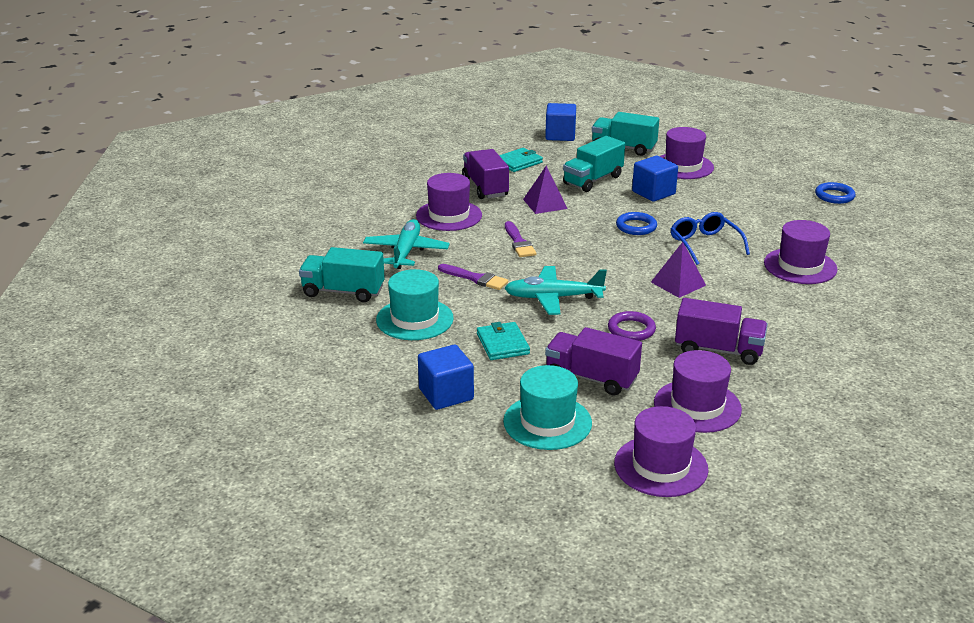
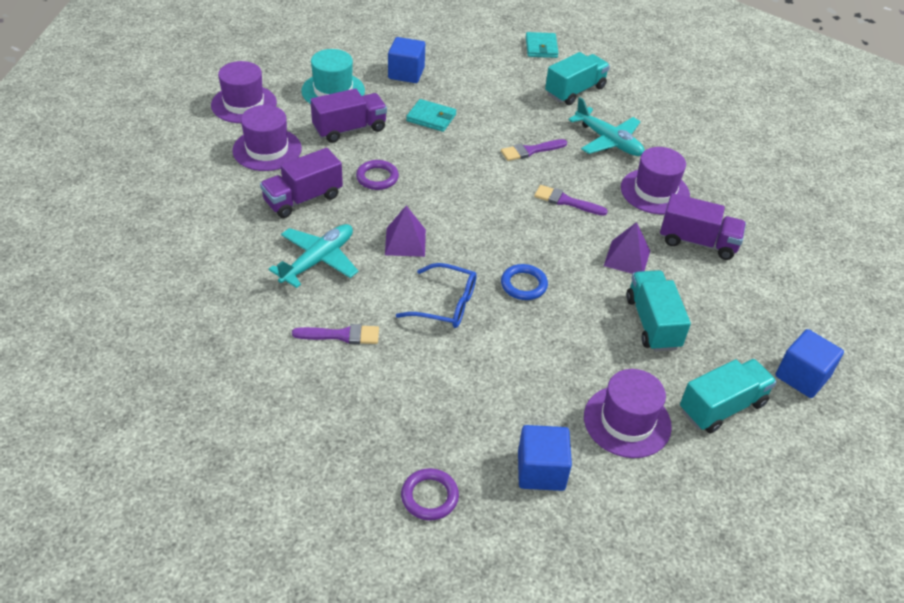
camera: 125 degrees right, 15 degrees up
(414, 319) = (504, 101): turquoise hat -> none
(518, 162) = (744, 297): turquoise wallet -> turquoise wallet (541, 47)
(553, 298) = (461, 169): turquoise plane -> turquoise plane (318, 260)
(653, 193) = (582, 347): blue cube -> blue cube (541, 471)
(800, 266) = (341, 335): purple hat -> purple brush
(834, 196) = (429, 496): blue ring -> purple ring

